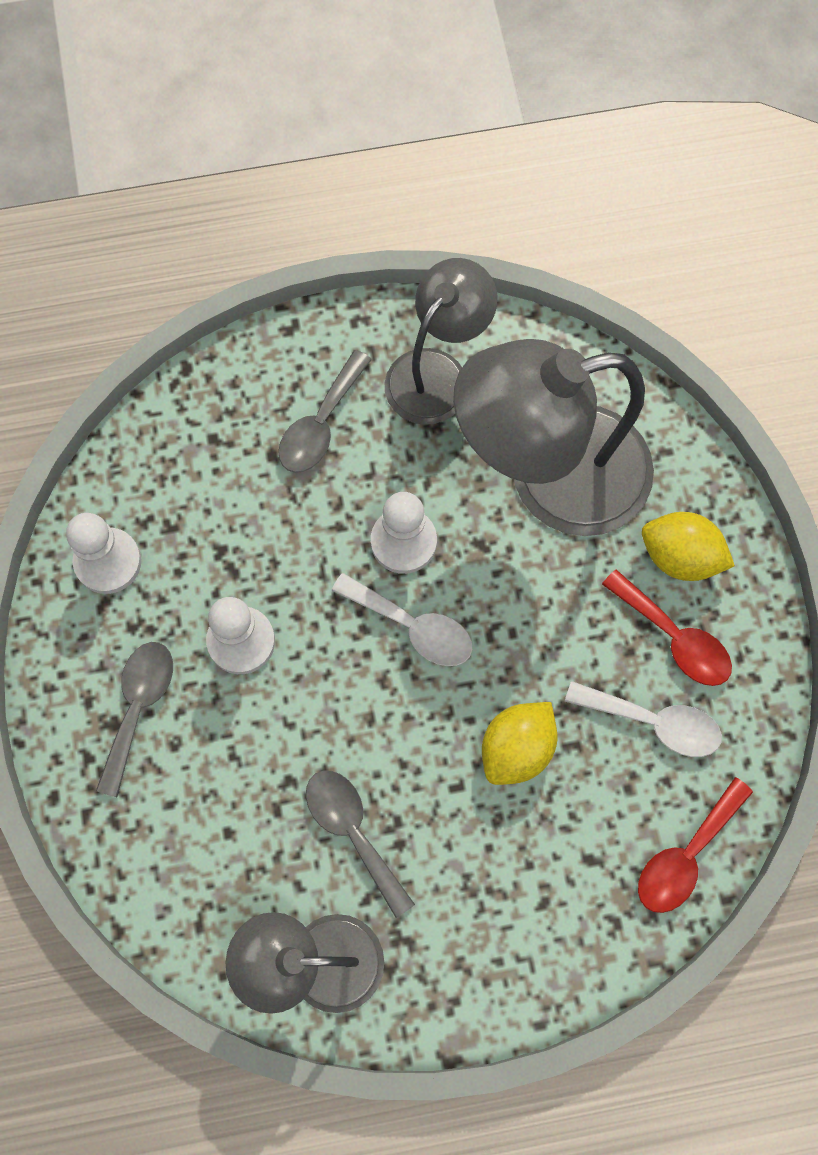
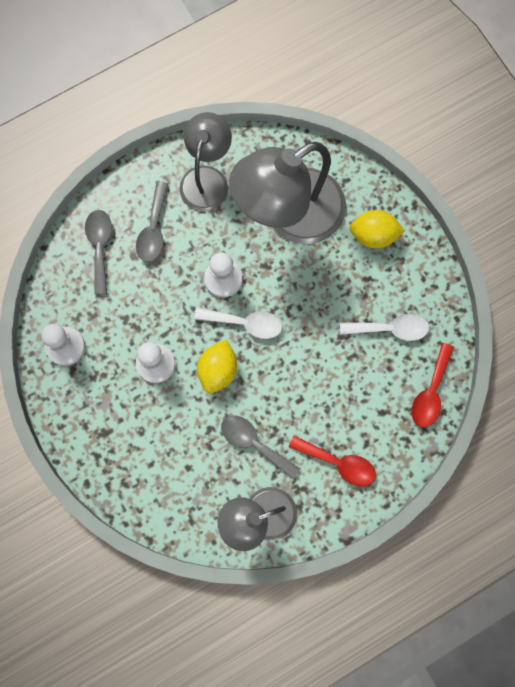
camera: 20 degrees left, 5 degrees up
(138, 707) = (114, 419): grey spoon -> grey spoon (100, 247)
(517, 748) = (324, 368): yellow lemon -> yellow lemon (218, 370)
(674, 638) = (385, 280): red spoon -> red spoon (338, 463)

